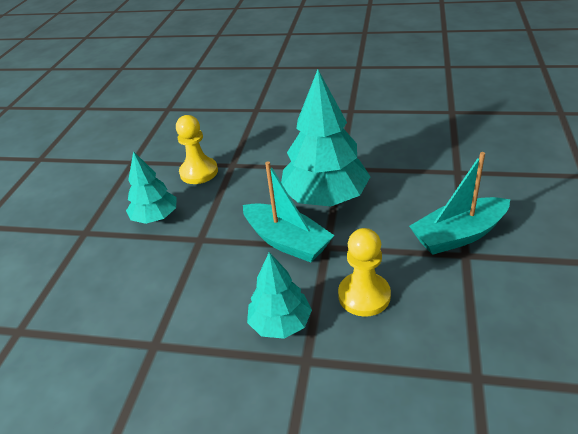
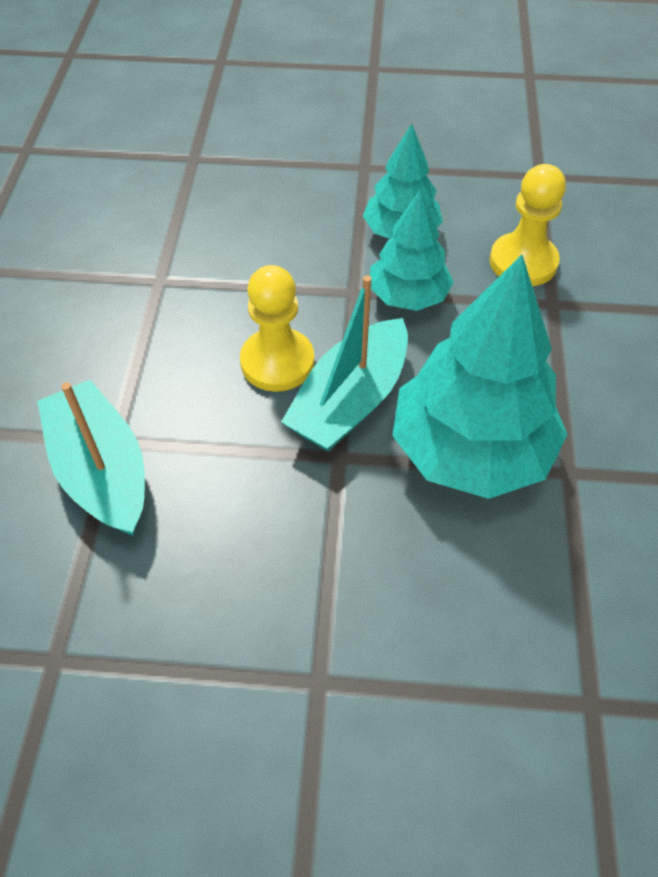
camera: 80 degrees right, 15 degrees up
(280, 323) = (180, 406): turquoise tree -> turquoise tree (408, 296)
(364, 295) = (226, 511): yellow pawn -> yellow pawn (277, 362)
(458, 235) = (374, 677): turquoise boat -> turquoise boat (102, 471)

